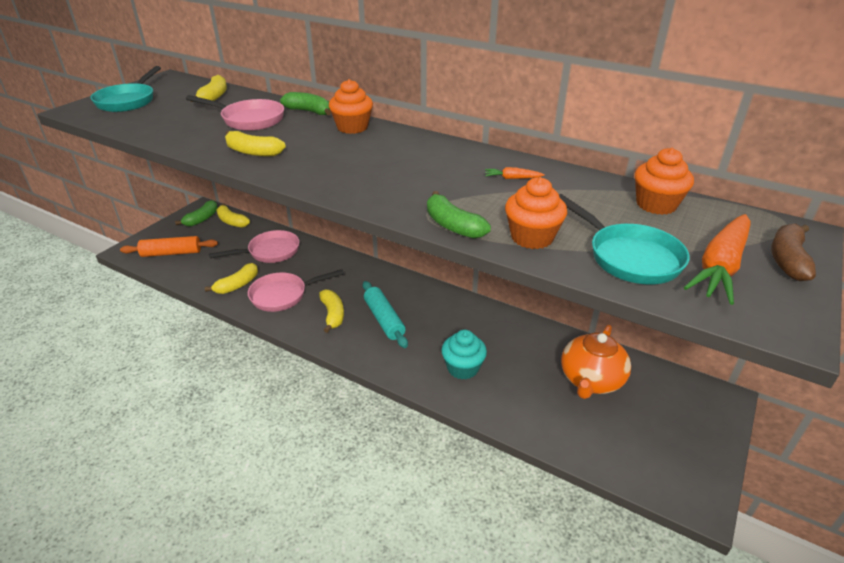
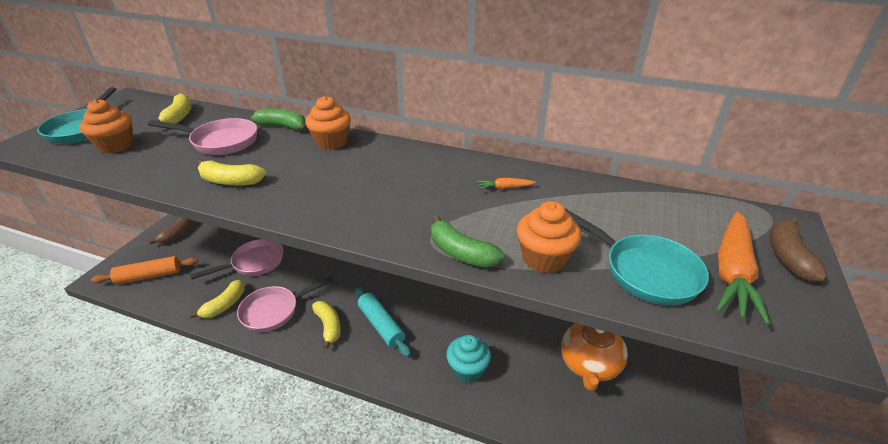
camera: 10 degrees left, 0 degrees up
(202, 219) = (178, 233): green banana -> brown banana
(232, 221) = (210, 233): yellow banana -> none
(656, 205) = (648, 205): orange cupcake -> orange cupcake (116, 146)

